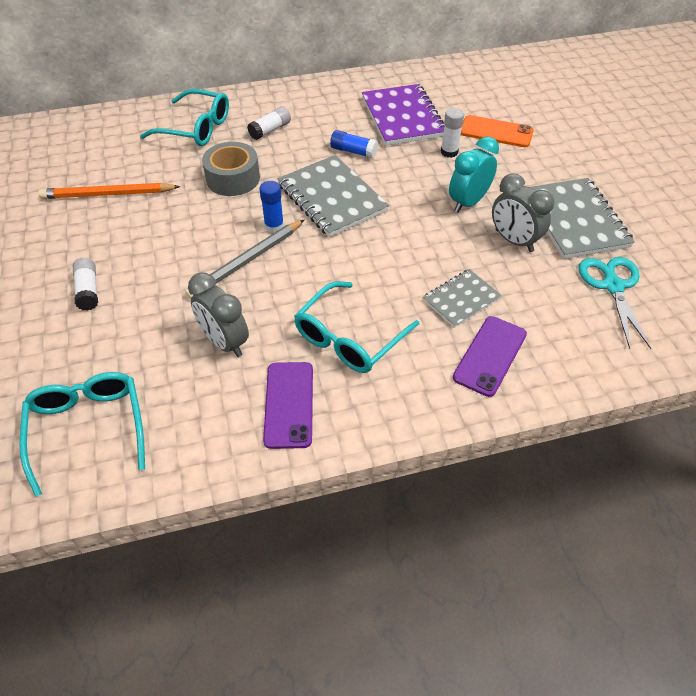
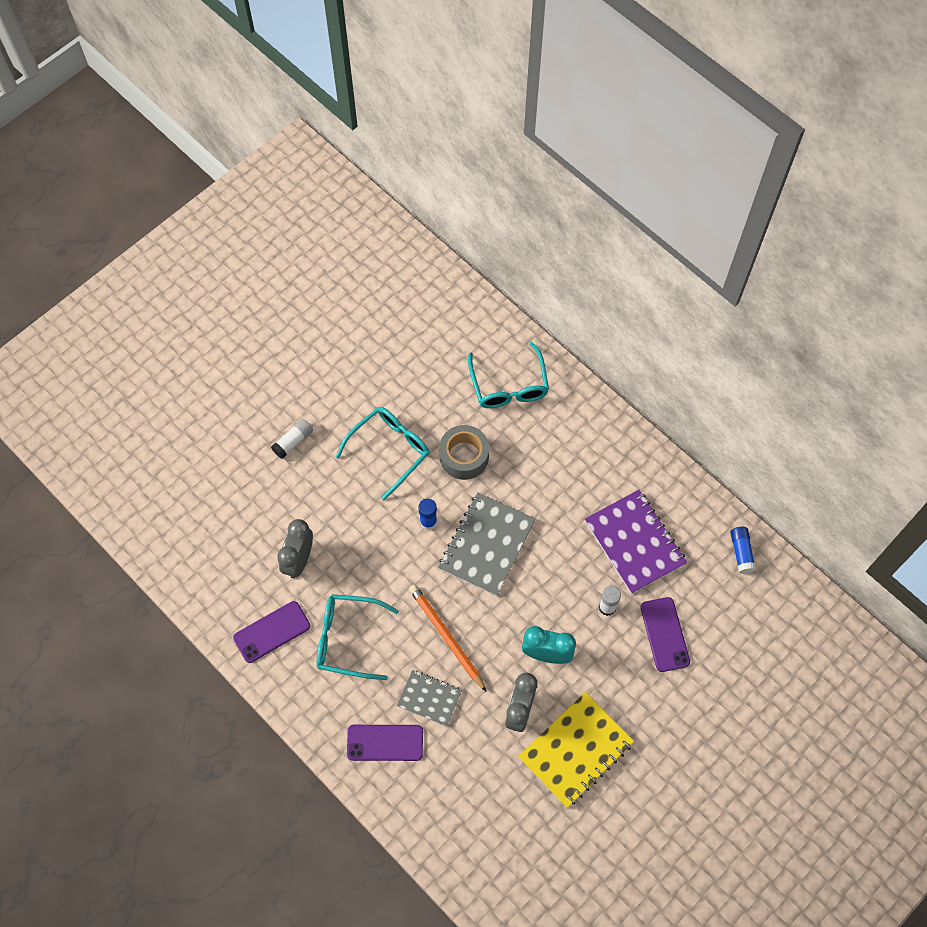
camera: 60 degrees right, 15 degrees up
(88, 429) = (191, 526): turquoise glasses -> turquoise glasses (389, 450)
(108, 194) = (391, 381): orange pencil -> orange pencil (446, 637)
(246, 261) = (380, 525): grey pencil -> none
(270, 130) = (544, 445): white glue stick -> none
(353, 151) = (558, 528): blue glue stick -> blue glue stick (741, 552)
(402, 117) = (634, 542): purple notebook -> purple notebook turned 75 degrees counterclockwise
(496, 132) = (665, 634): orange phone -> purple phone
(575, 220) = (576, 750): grey notebook -> yellow notebook
(613, 286) = (510, 807): turquoise scissors -> none

